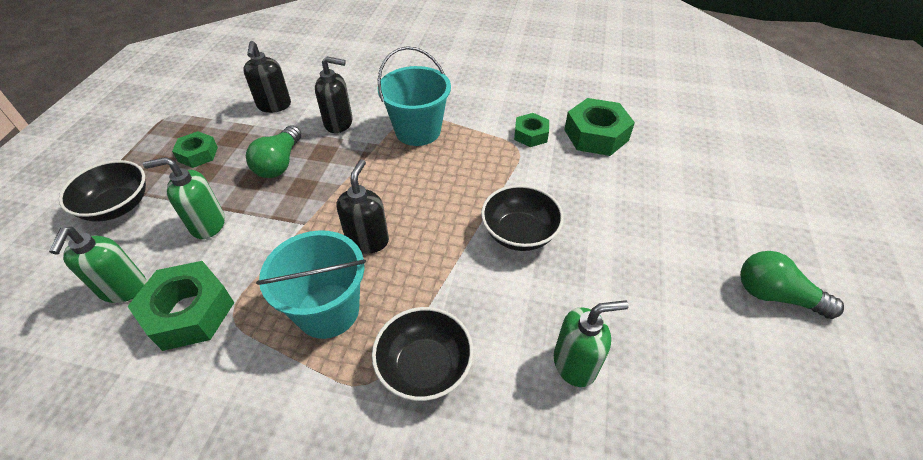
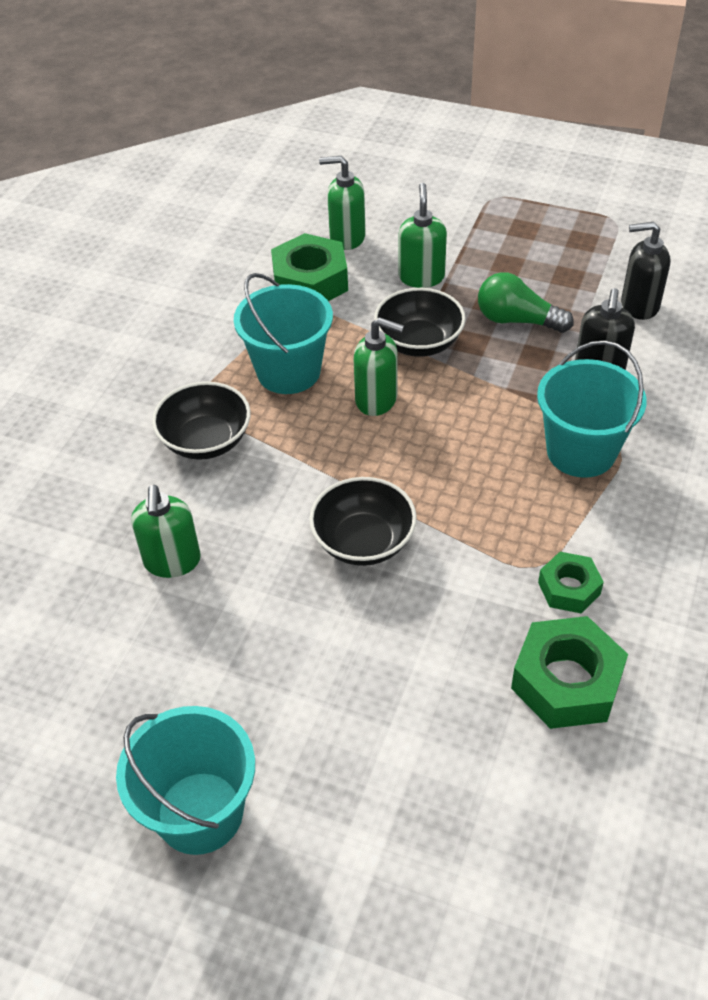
camera: 100 degrees right, 0 degrees up
(117, 206) = (457, 213): black bowl -> black bowl (419, 342)
(198, 154) = (538, 254): green nut -> none
(368, 240) = (377, 400): black soap dispenser -> green soap dispenser
(775, 295) = (200, 812): green light bulb -> turquoise bucket

